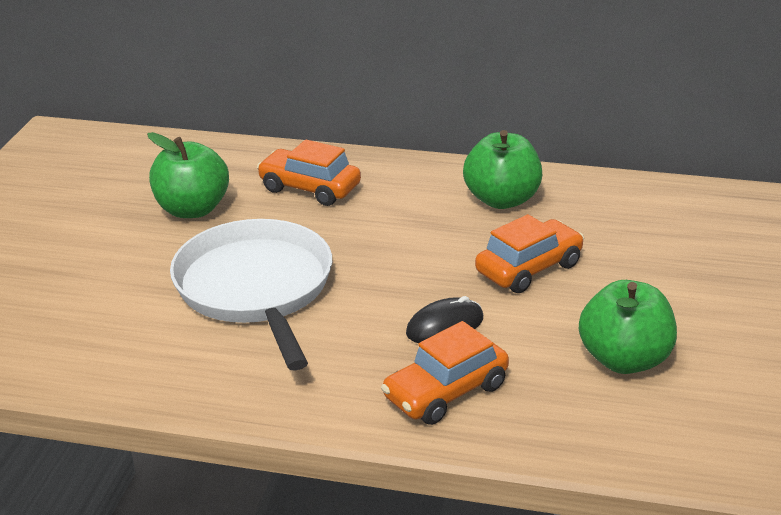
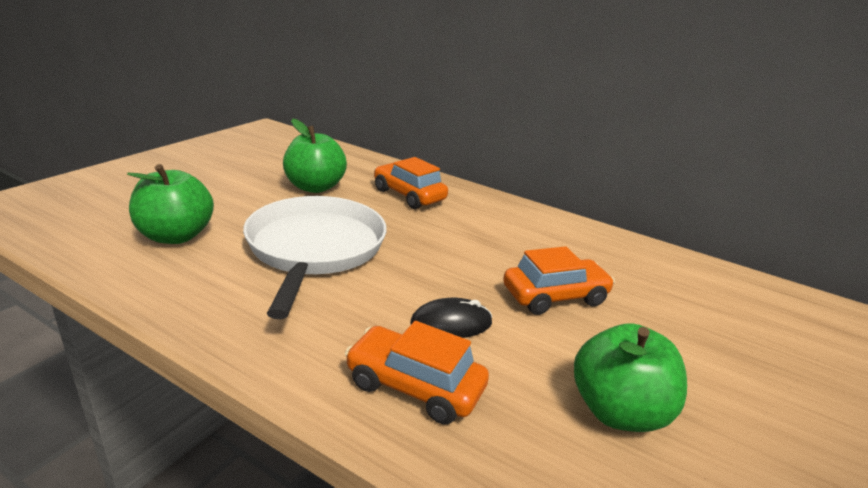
camera: 15 degrees right, 5 degrees down
(445, 392) = (414, 386): orange car -> orange car turned 45 degrees clockwise
(502, 199) = (556, 239): green apple -> green apple (176, 236)

